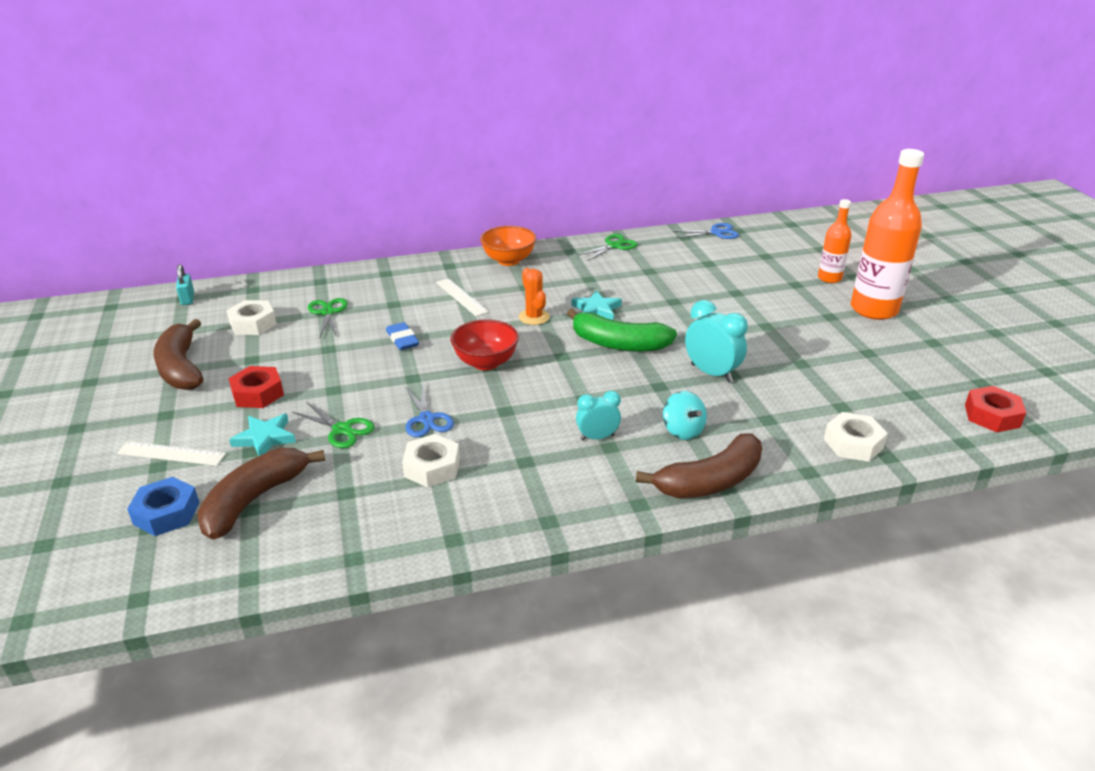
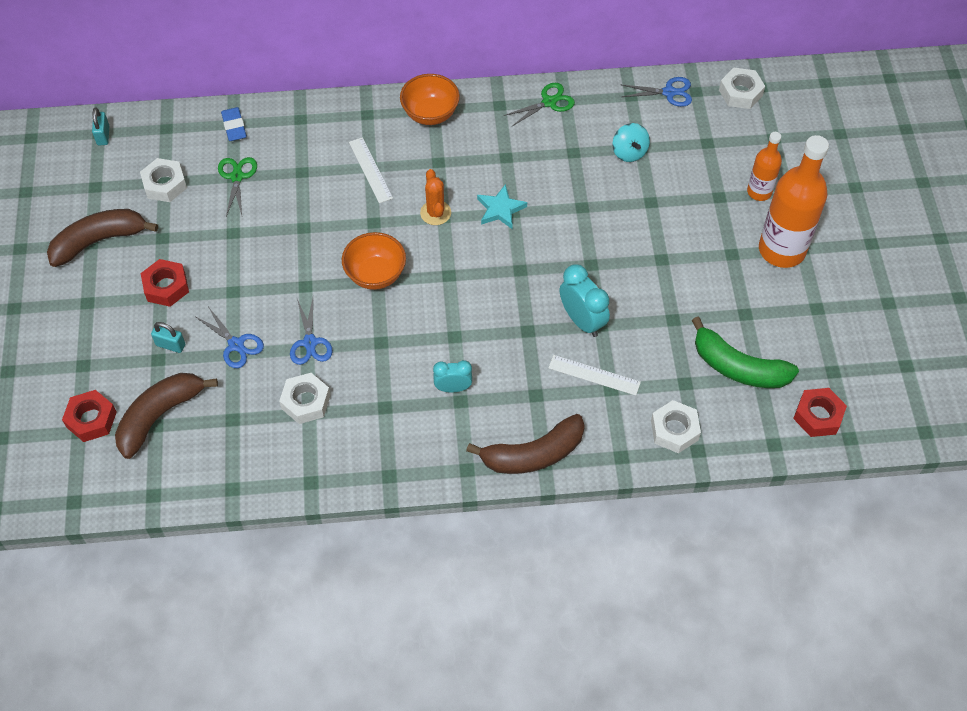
camera: 10 degrees right, 25 degrees up
(166, 513) = (91, 419): blue nut -> red nut
(171, 454) = (93, 352): white ruler -> white ruler (594, 375)
(181, 368) = (99, 241): brown banana -> brown banana turned 75 degrees clockwise
(265, 438) = (170, 345): turquoise star -> turquoise padlock
(342, 430) = (236, 345): green scissors -> blue scissors
(402, 339) = (303, 229): blue eraser -> blue eraser (234, 126)
(485, 363) = (375, 274): red bowl -> orange bowl
(619, 344) = (507, 266): green banana -> green banana (738, 367)
(682, 431) = (530, 391): turquoise spinning top -> turquoise spinning top (629, 152)
(777, 228) = (740, 93): none -> white nut

